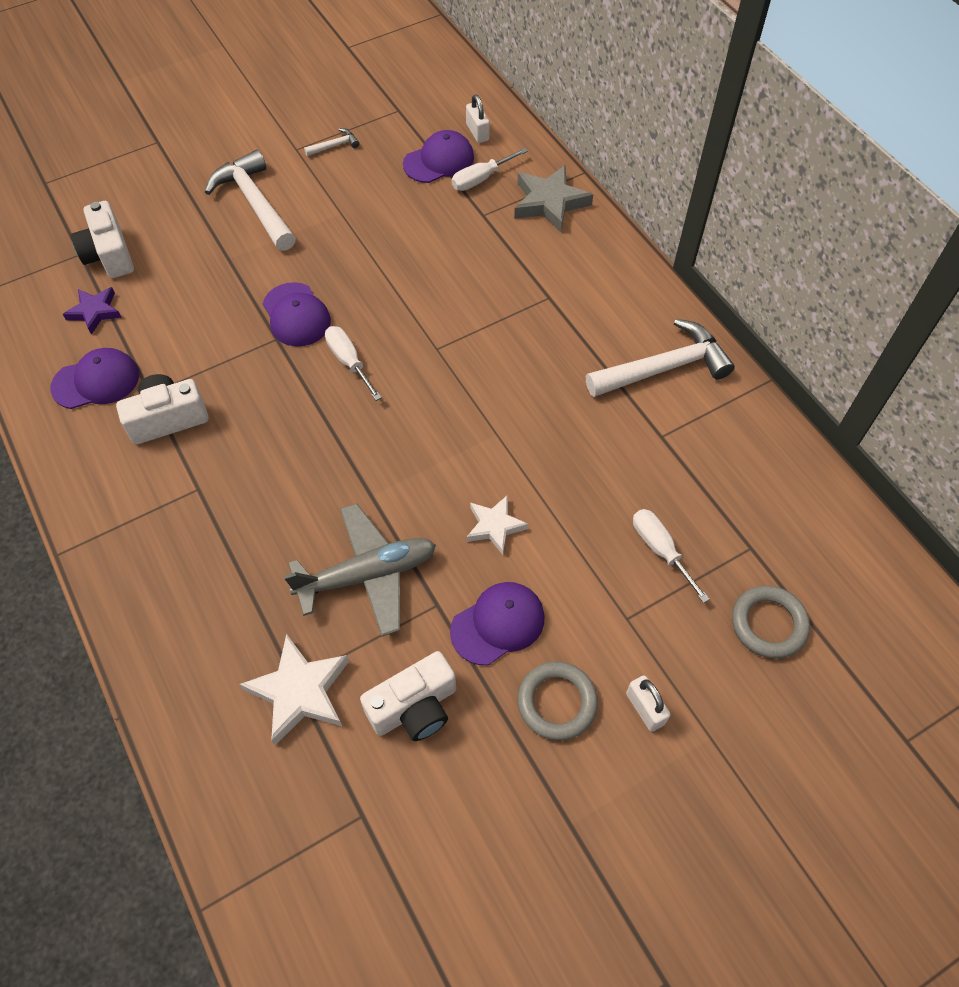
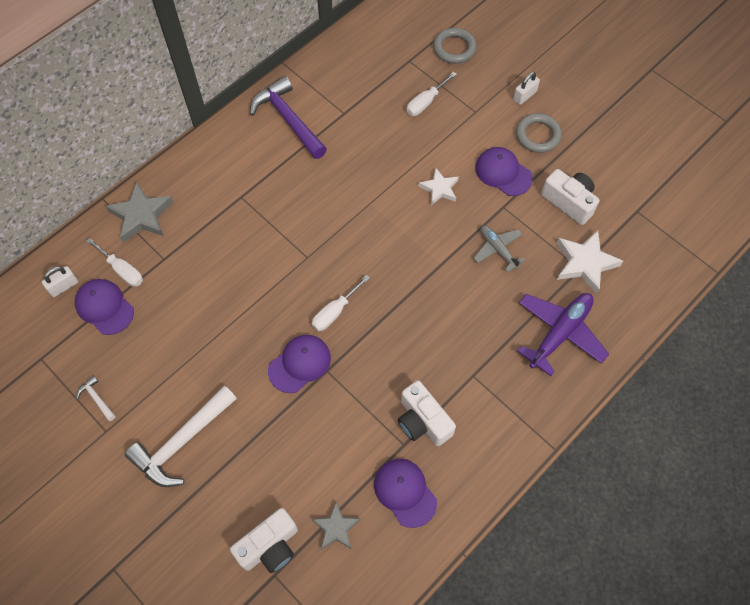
camera: 105 degrees left, 5 degrees up
(95, 312) = (336, 528): purple star -> grey star
(206, 615) = (560, 333): none -> purple plane
(368, 575) = (498, 249): grey plane -> grey plane, size x0.60
(663, 368) = (288, 119): white hammer -> purple hammer

